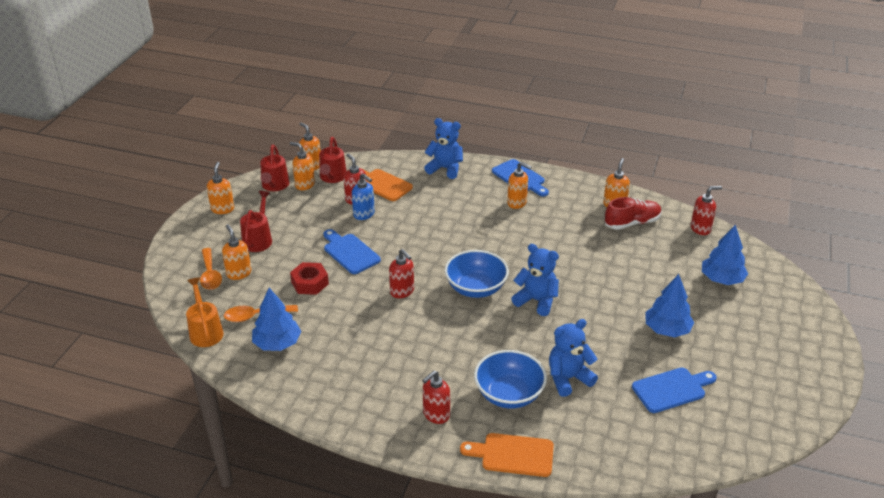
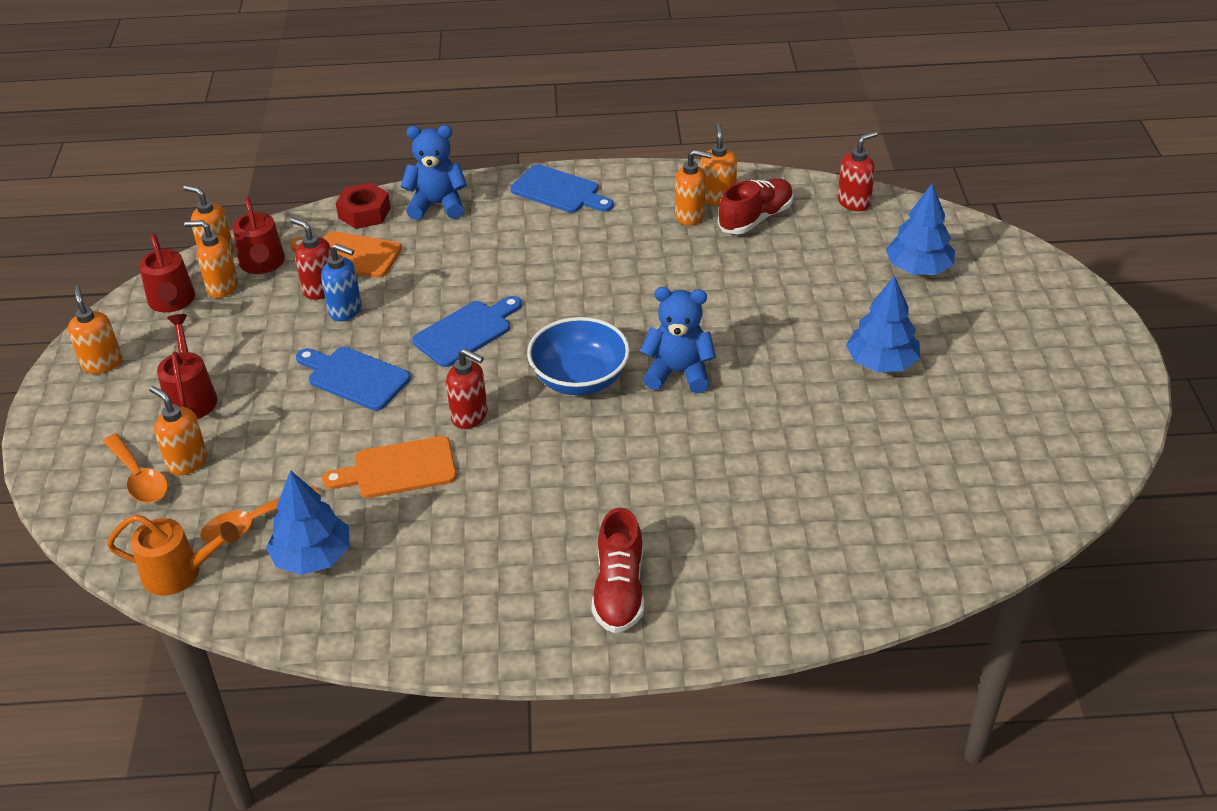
camera: 20 degrees left, 5 degrees up
(205, 331) = (180, 573): orange watering can -> orange watering can turned 135 degrees clockwise
(310, 283) = (315, 444): red nut -> red nut (364, 213)
(436, 414) = (619, 590): red soap dispenser -> red shoe
(509, 394) = (710, 525): blue bowl -> none
(513, 455) = (761, 614): orange cutting board -> orange cutting board (398, 469)
(517, 203) = (574, 231): orange soap dispenser -> orange soap dispenser (690, 216)
(568, 378) = (782, 475): blue teddy bear -> none
(671, 389) = (930, 447): blue cutting board -> blue cutting board (466, 331)

